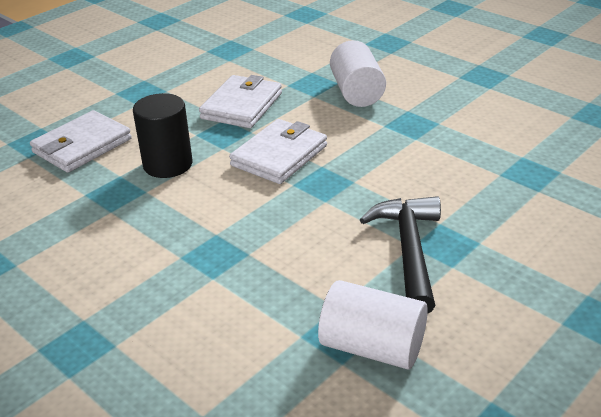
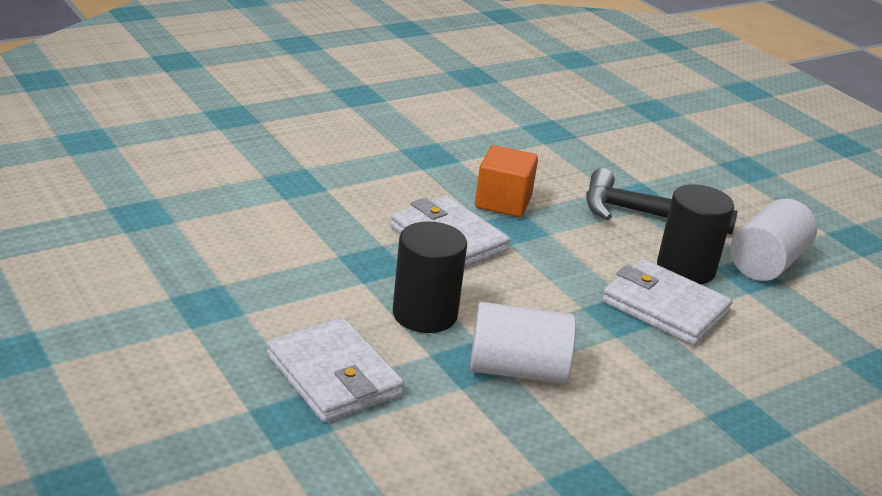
camera: 80 degrees left, 5 degrees down
(241, 106) = (314, 238): white wallet -> white wallet (665, 307)
(319, 287) = (685, 269): none -> black cylinder
(356, 92) = (339, 164): white cylinder -> white cylinder (517, 370)
(361, 170) = (503, 202): none -> orange cube

